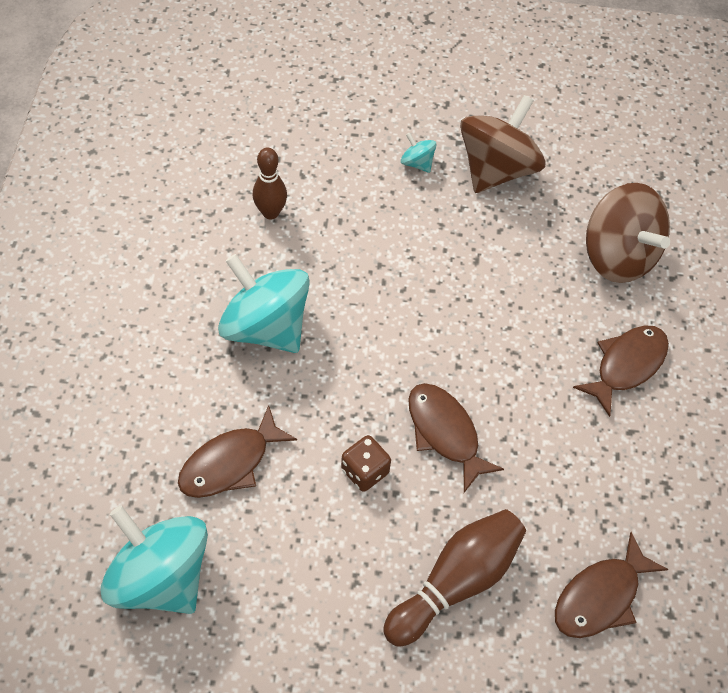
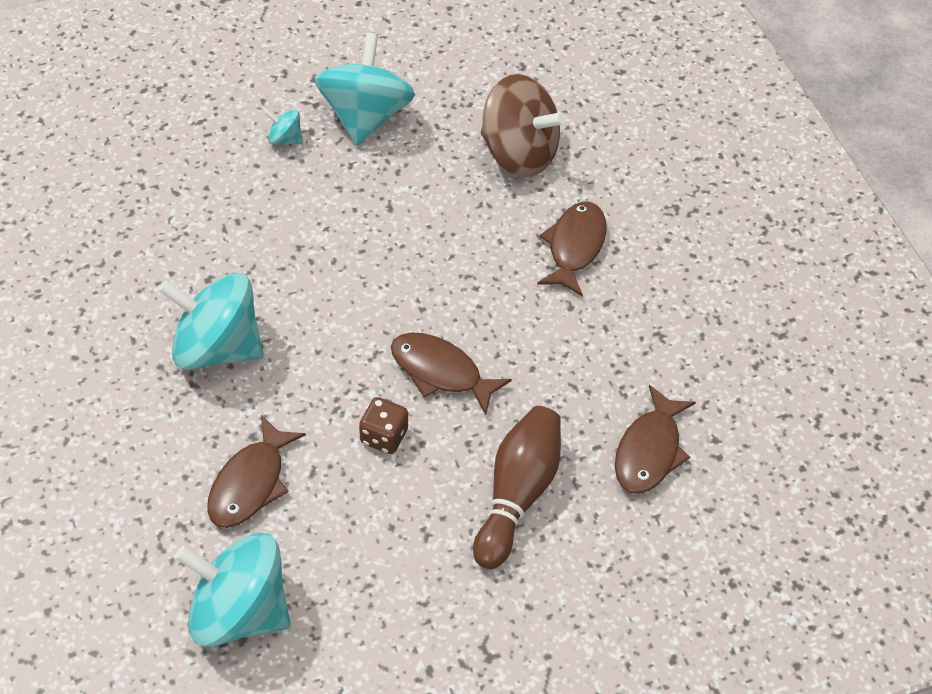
camera: 25 degrees left, 5 degrees down
(270, 212) = (163, 240): brown bowling pin -> none
(496, 169) = (365, 117): brown spinning top -> turquoise spinning top

